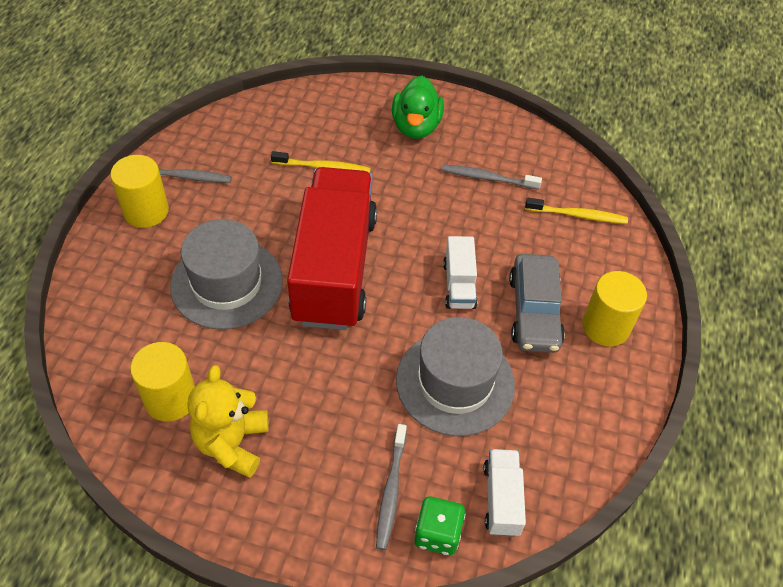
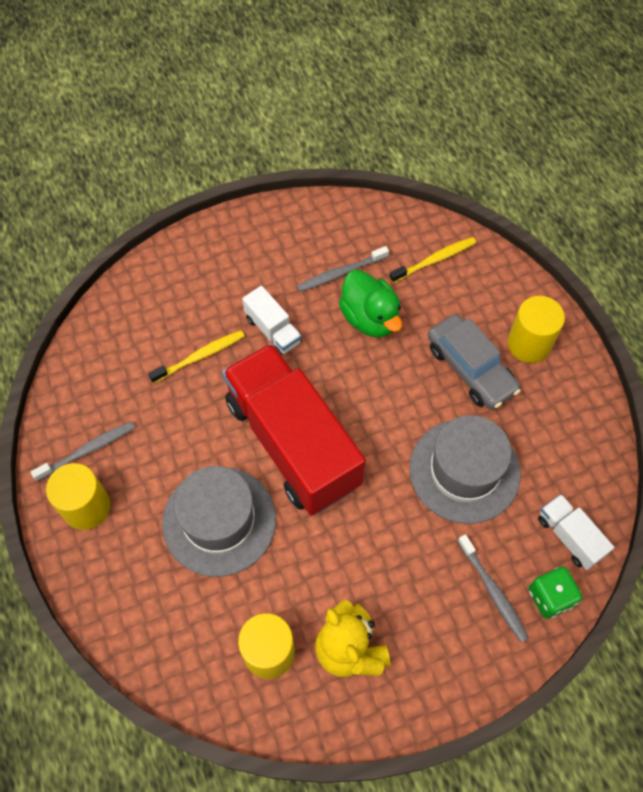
camera: 35 degrees left, 10 degrees up
(416, 126) = (242, 263): green duck -> green duck (370, 318)
(459, 285) = (399, 386): white truck -> white truck (273, 330)

